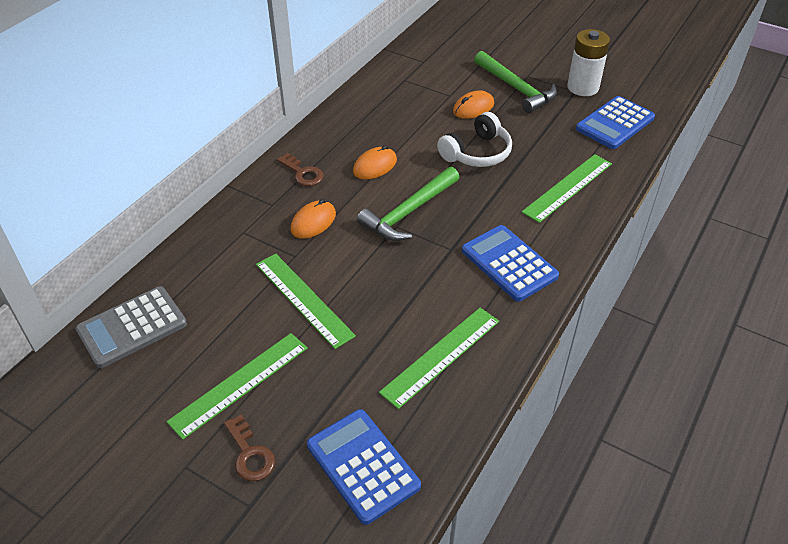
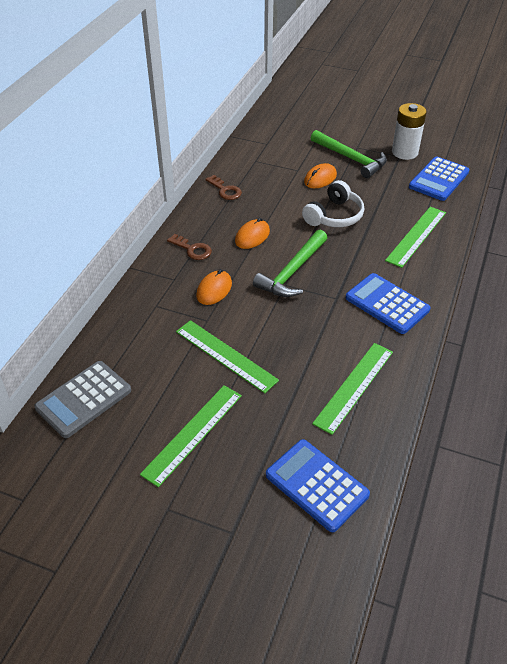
camera: 10 degrees left, 0 degrees up
(250, 454) = (220, 490): brown key -> brown key (225, 190)

